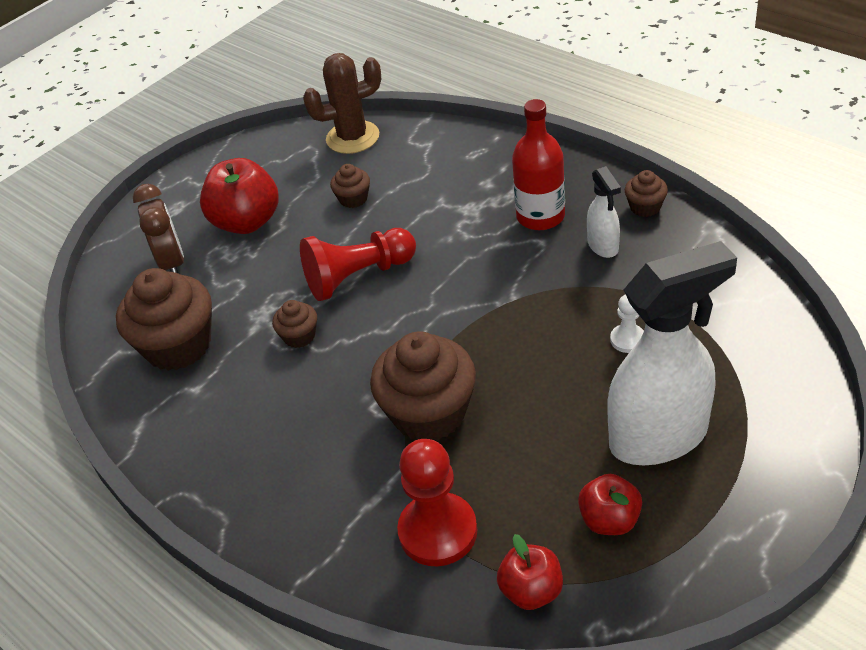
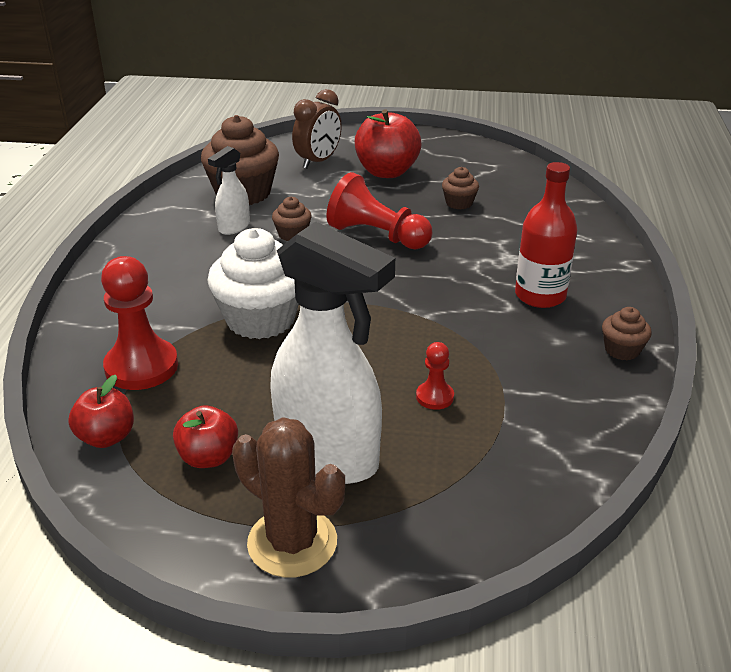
camera: 50 degrees right, 10 degrees down
(352, 137) = (527, 178): brown cactus -> brown cactus (292, 542)
(429, 413) = (260, 319): brown cupcake -> white cupcake
(603, 246) = (541, 342): white spray bottle -> white spray bottle (233, 227)
(627, 339) = (434, 397): white pawn -> red pawn

